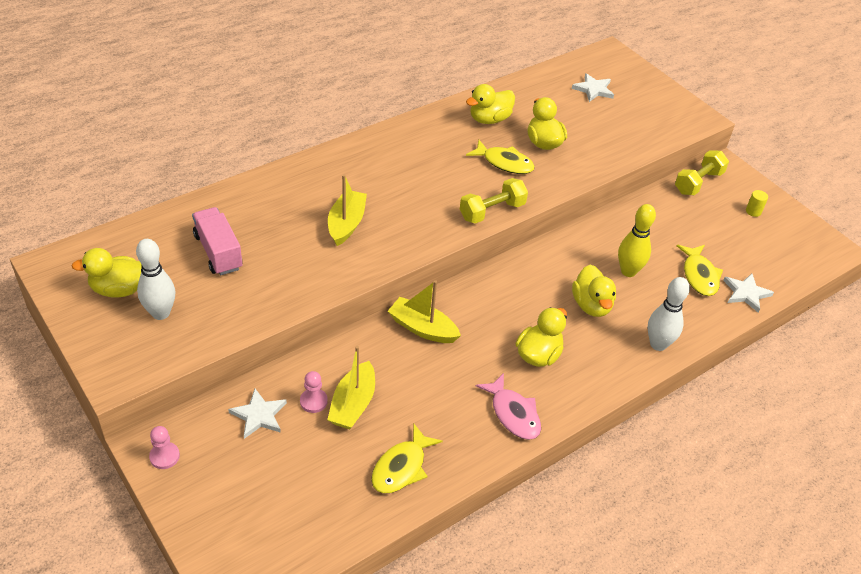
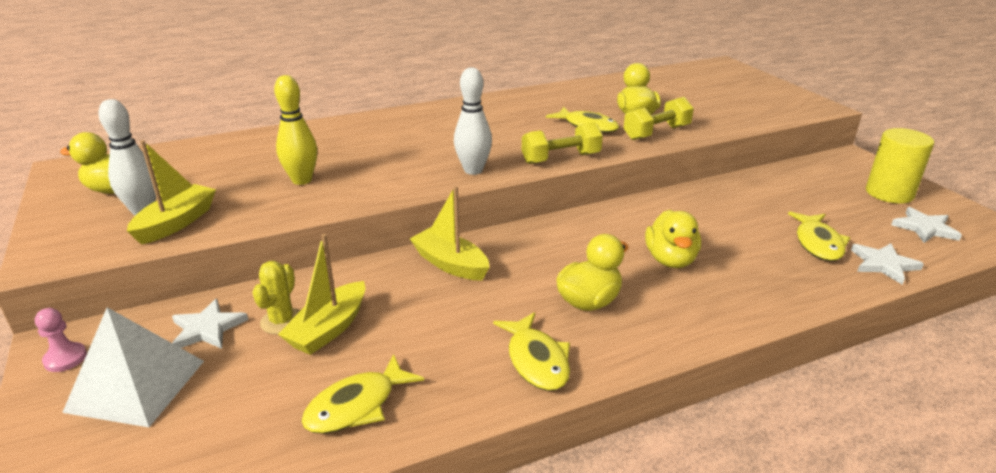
camera: 15 degrees right, 15 degrees down
(218, 252) = (242, 170): pink truck -> none
(234, 472) = (136, 385): none -> white pyramid
(313, 401) = (282, 321): pink pawn -> yellow cactus
(346, 224) = (392, 158): yellow boat -> yellow boat (176, 223)
(489, 119) = (581, 98): yellow duck -> none
(513, 413) = (536, 360): pink fish -> yellow fish
(593, 89) = (700, 85): white star -> white star (925, 228)
(628, 271) = (723, 233): yellow bowling pin -> yellow bowling pin (302, 180)
(658, 344) = (756, 305): white bowling pin -> white bowling pin (473, 170)
(698, 182) = (818, 167): yellow dumbbell -> yellow dumbbell (656, 133)
(753, 211) = (889, 193): yellow cylinder -> yellow cylinder, size x2.31

